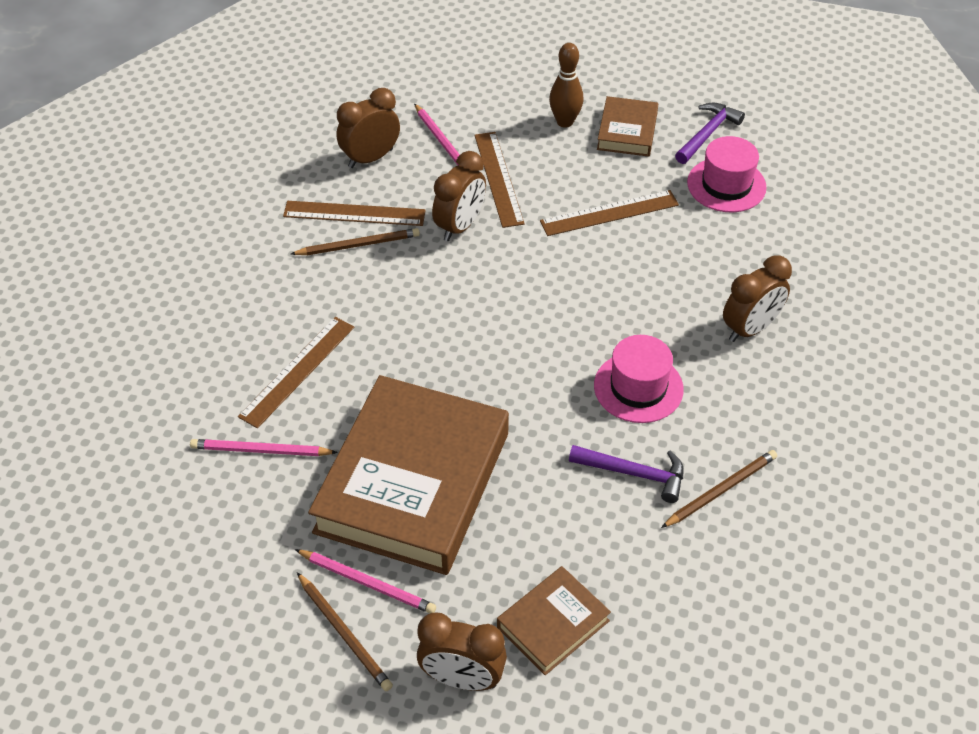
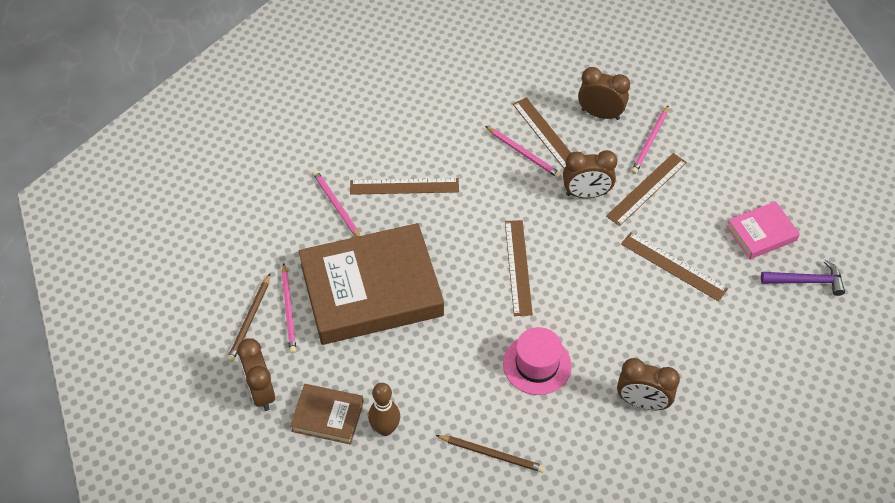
camera: 55 degrees right, 5 degrees up
(358, 245) = (524, 153): brown pencil -> pink pencil
(501, 333) = (518, 267): none -> brown ruler
(565, 122) = (735, 194): brown bowling pin -> brown bowling pin (385, 429)
(627, 131) = (761, 233): brown book -> pink book
(634, 473) = (467, 399): purple hammer -> none
(726, 185) = (766, 319): pink hat -> none

